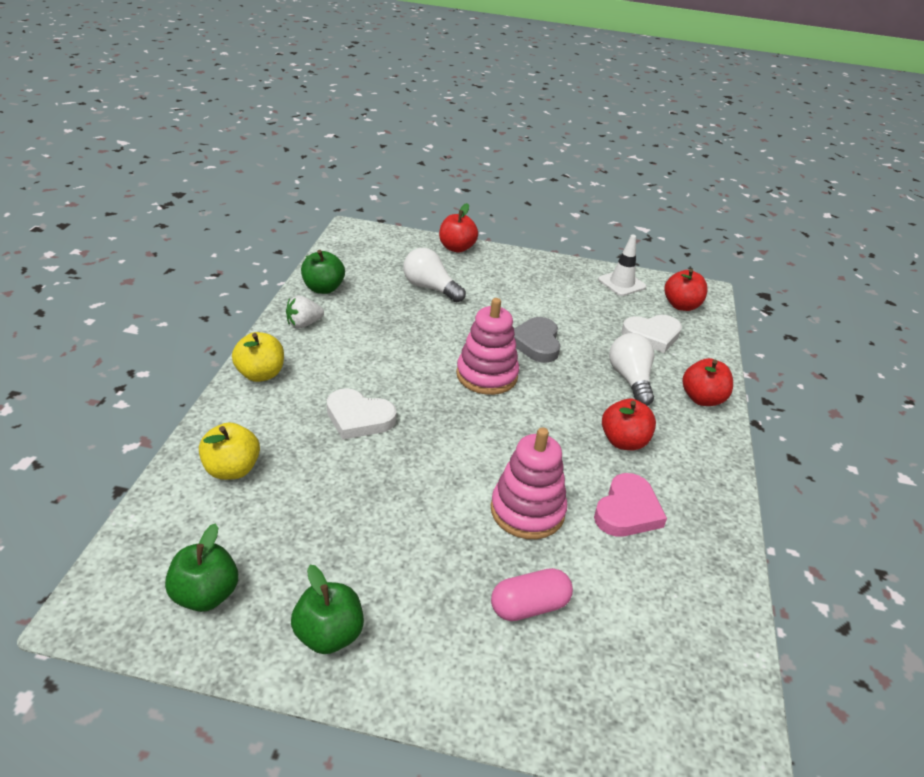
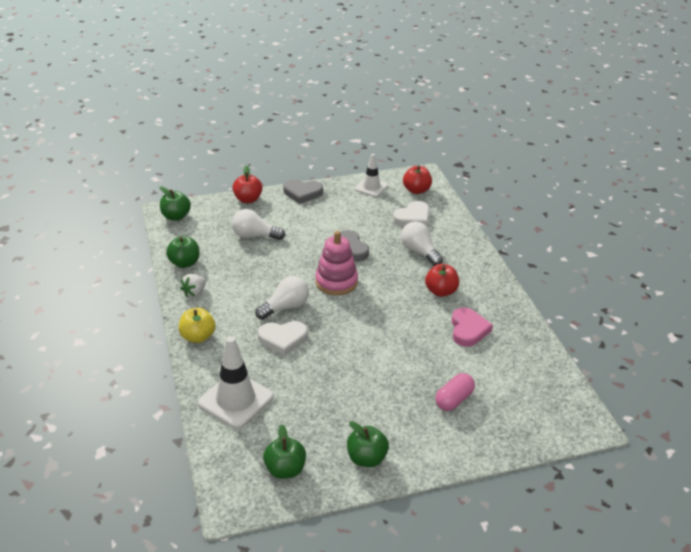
camera: 25 degrees left, 0 degrees up
(232, 469) = (235, 400): yellow apple -> white traffic cone
(359, 239) = (176, 216): none -> green apple
(396, 381) = (285, 307): none -> white light bulb
(527, 511) = (418, 352): pink stacking toy -> none
(528, 262) = (302, 193): none -> grey heart
(702, 399) = (466, 248): red apple -> none

